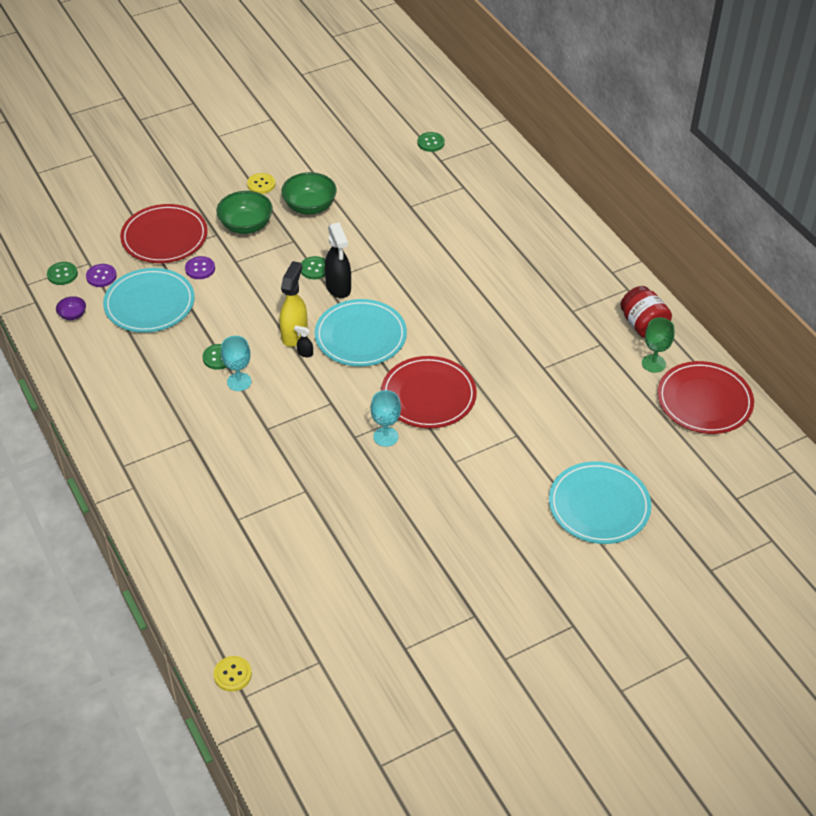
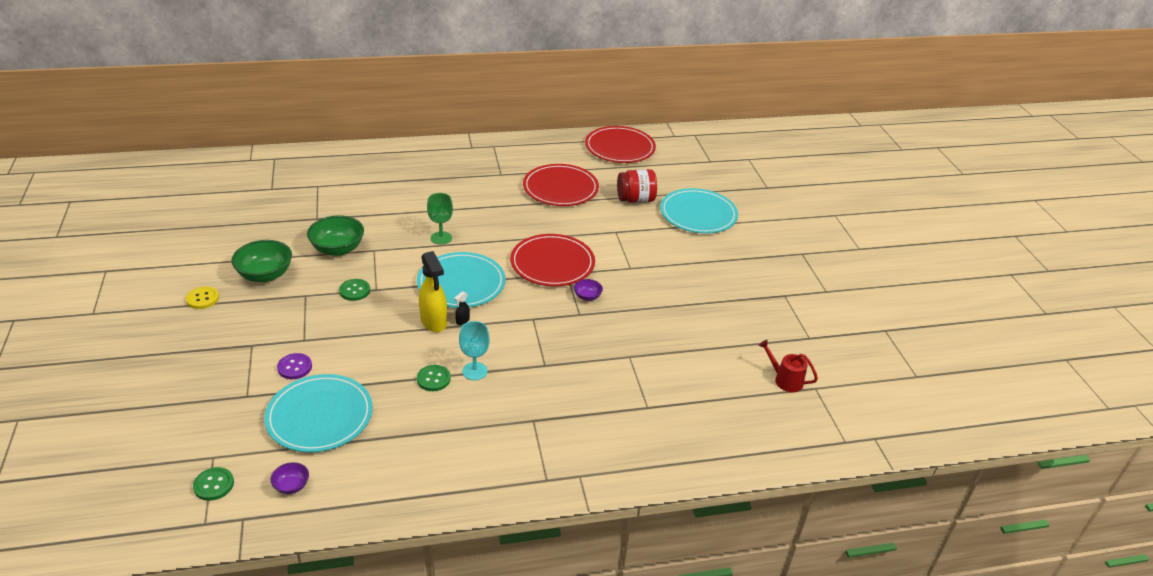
camera: 75 degrees left, 10 degrees down
(101, 276) = (245, 449): purple button -> none
(164, 237) = (222, 385): red plate -> red plate (560, 188)
(232, 674) = (821, 445): yellow button -> none
(246, 225) = (256, 322): green bowl -> green bowl (338, 249)
(294, 334) = (434, 322): yellow spray bottle -> yellow spray bottle turned 150 degrees counterclockwise
(321, 631) = (785, 380): none -> red watering can
(338, 287) = (391, 282): black spray bottle -> none
(385, 436) = (587, 297): turquoise goblet -> purple bowl
(431, 143) = (243, 188): green button -> none
(643, 325) = (534, 150): red jar -> red jar (635, 199)
(653, 363) = (574, 156): green goblet -> green goblet (441, 238)

